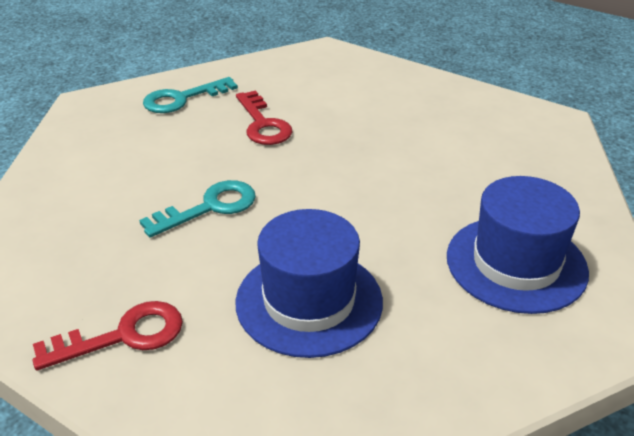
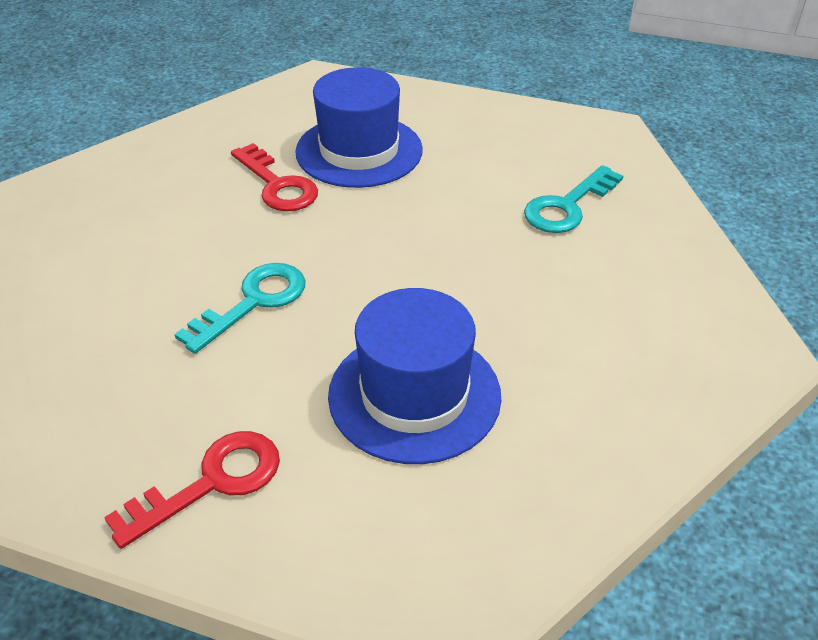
camera: 15 degrees left, 5 degrees up
(182, 99) = (163, 167): turquoise key -> turquoise key (567, 206)
(516, 263) = (623, 306): blue hat -> blue hat (359, 151)

